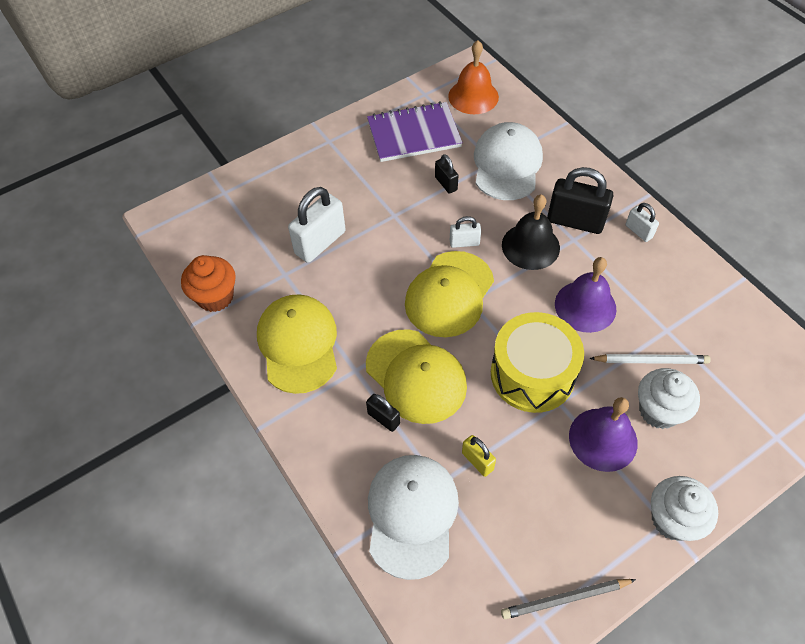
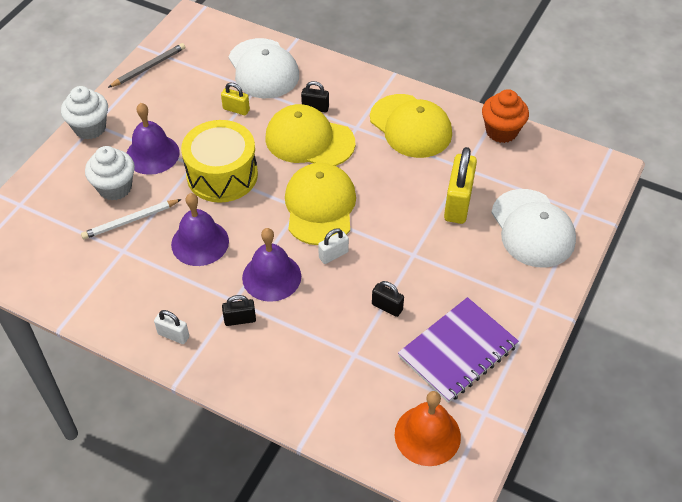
camera: 150 degrees right, 5 degrees down
(320, 242) = (458, 203): white padlock -> yellow padlock
(507, 164) = (338, 356): white cap -> white cap (532, 228)
(530, 246) = (271, 277): black bell -> purple bell
(575, 221) = (240, 319): black padlock -> black padlock, size x0.53

